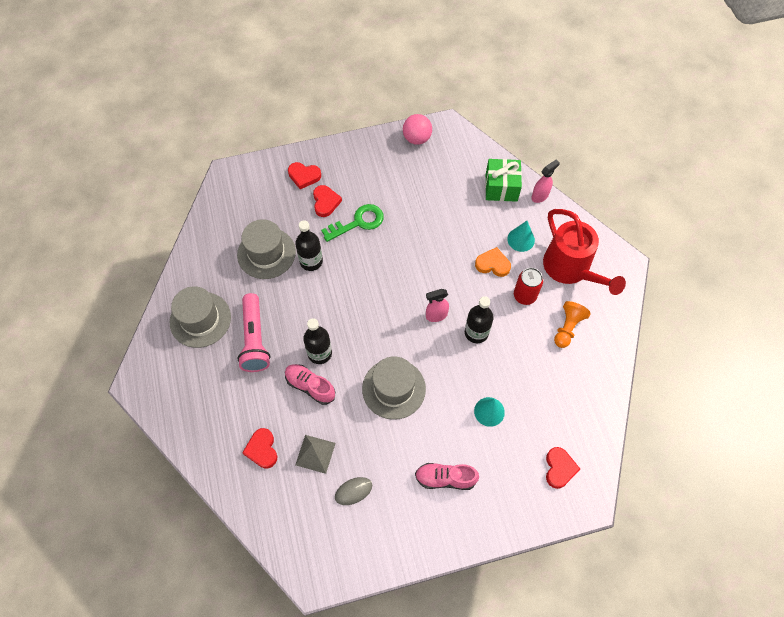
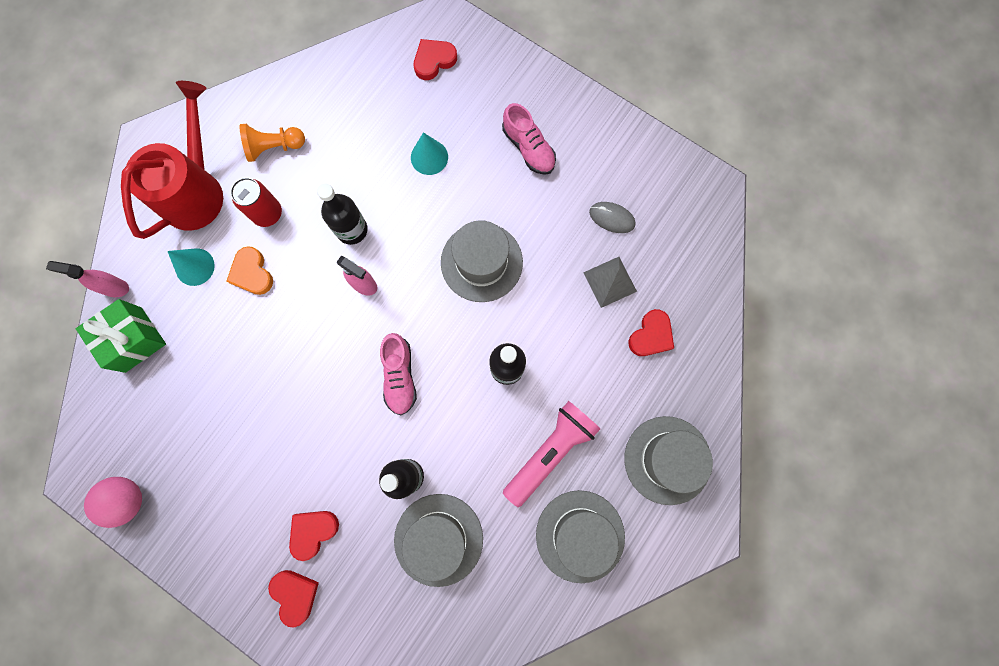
camera: 130 degrees left, 15 degrees up
(190, 396) = (667, 460): none -> grey hat
(310, 386) = (549, 346): pink shoe -> pink shoe (399, 376)
(358, 222) = (311, 467): green key -> none

